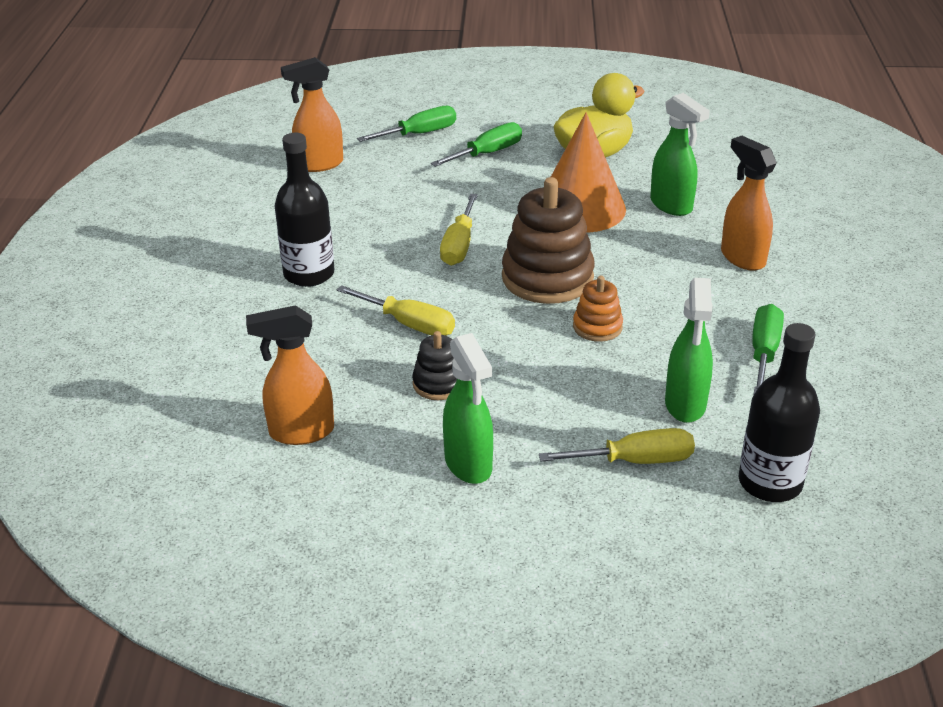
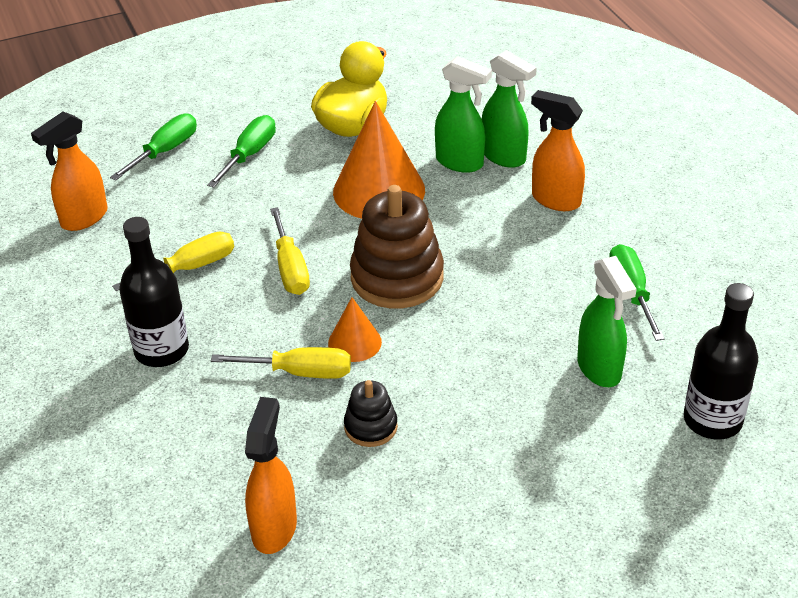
camera: 25 degrees left, 5 degrees up
(300, 432) = (274, 528): orange spray bottle -> orange spray bottle turned 135 degrees clockwise
(468, 465) = (453, 501): green spray bottle -> green spray bottle (504, 157)
(473, 316) = (354, 342): none -> orange cone
(597, 327) = (475, 315): orange stacking toy -> none
(635, 461) = (593, 441): yellow screwdriver -> yellow screwdriver (190, 268)

